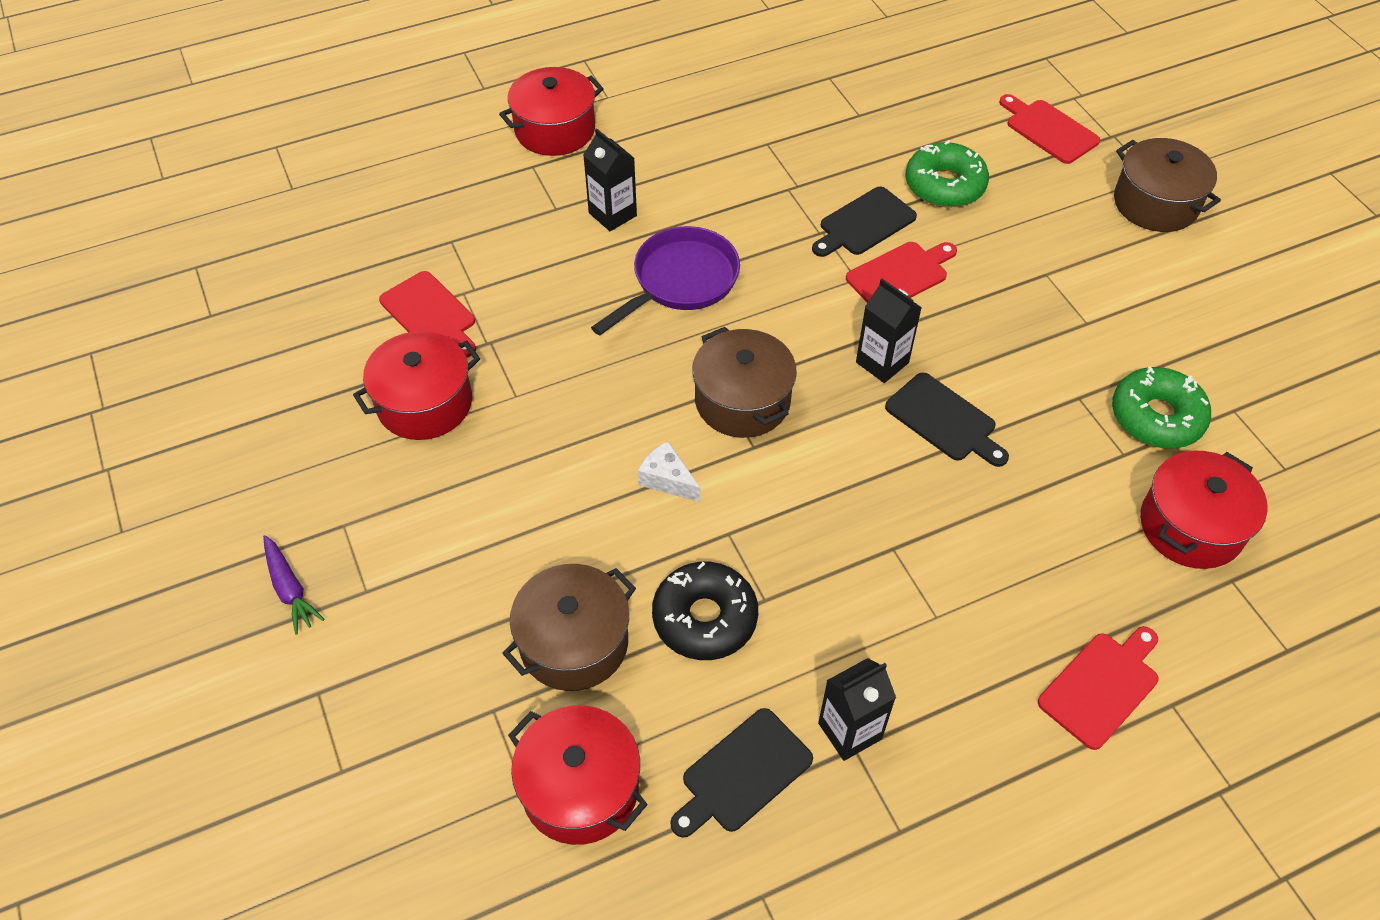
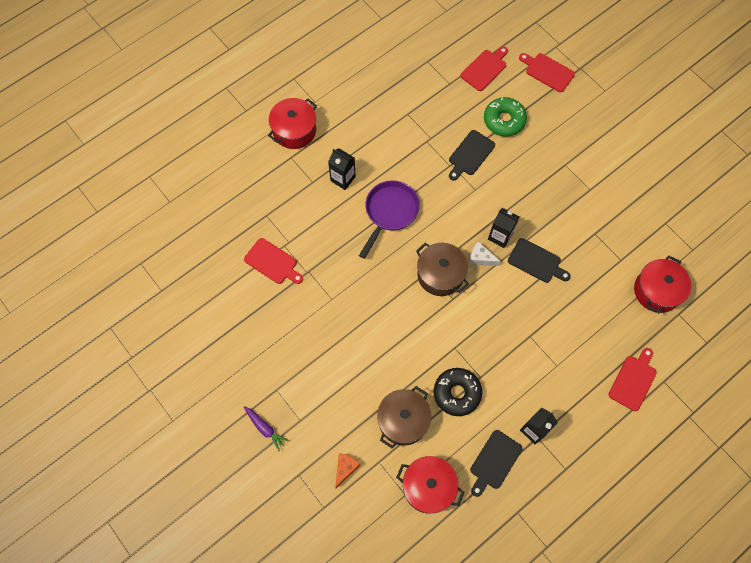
camera: 15 degrees left, 15 degrees up
(418, 705) = (345, 468): none -> orange cheese
(424, 403) = (289, 314): red pot -> none
(667, 480) = (418, 327): white cheese -> white cheese (480, 258)
(900, 275) = (495, 182): red cutting board -> red cutting board (485, 69)
(1155, 203) = (609, 108): brown pot -> none
(1156, 417) = (631, 236): green donut -> none

